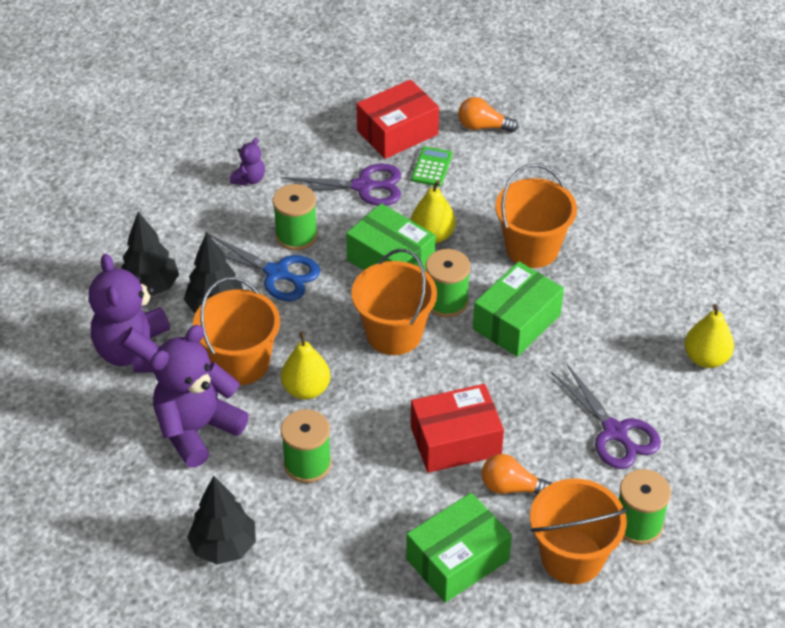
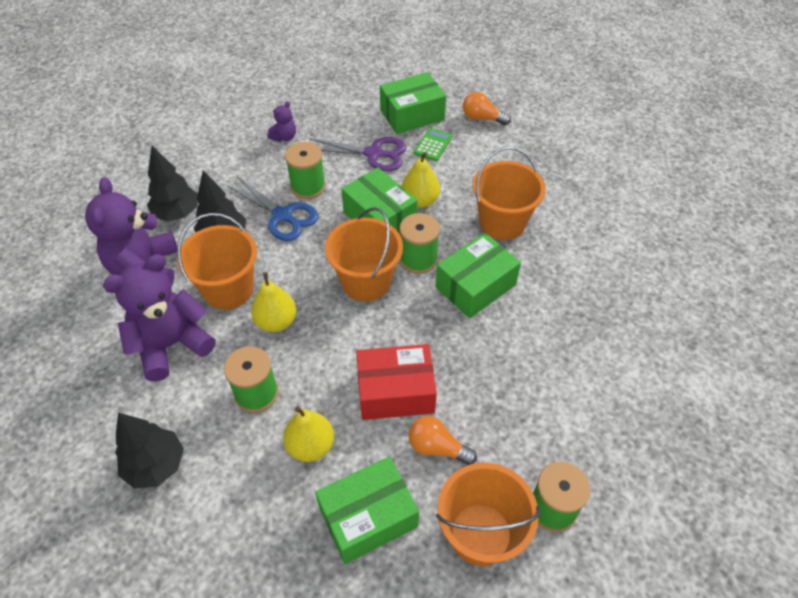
camera: 10 degrees right, 5 degrees up
(397, 132) = (412, 115): red box -> green box
(614, 432) = (545, 405): purple scissors -> none
(705, 358) = (642, 345): yellow pear -> yellow pear (311, 446)

